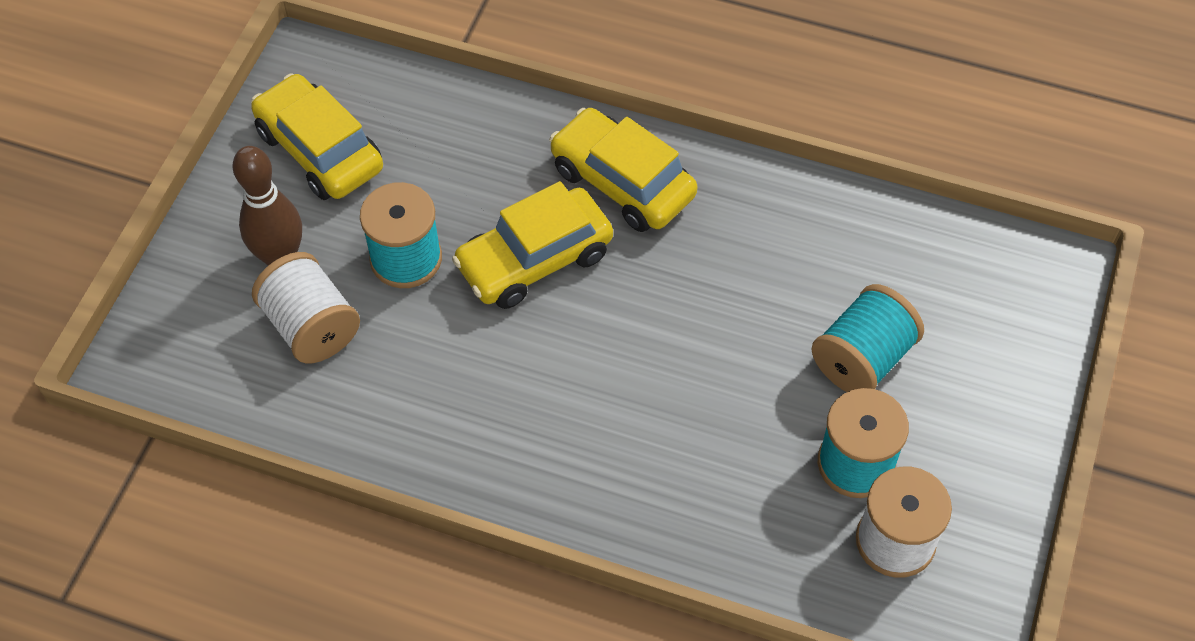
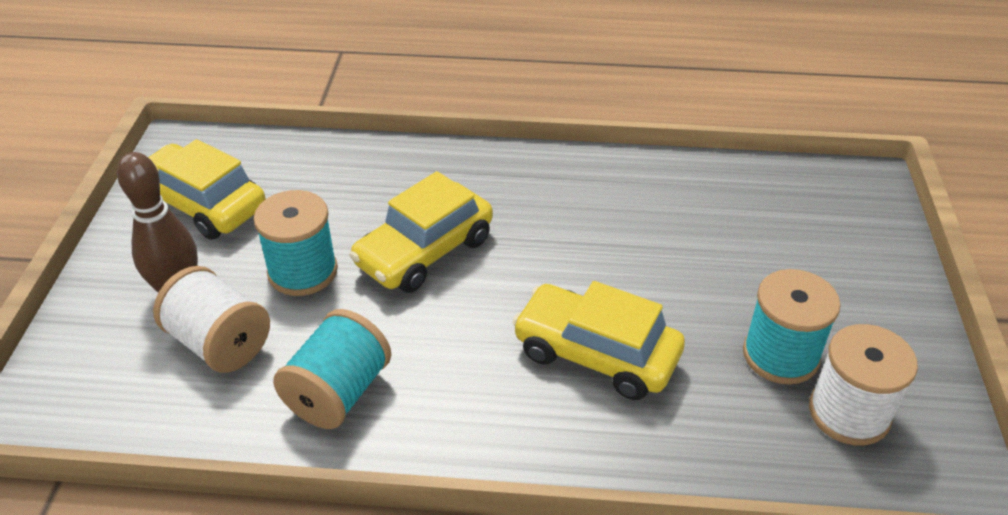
camera: 15 degrees left, 15 degrees down
(622, 182) = (484, 183): yellow car -> yellow car (596, 354)
(862, 358) = (745, 272): turquoise spool -> turquoise spool (338, 392)

